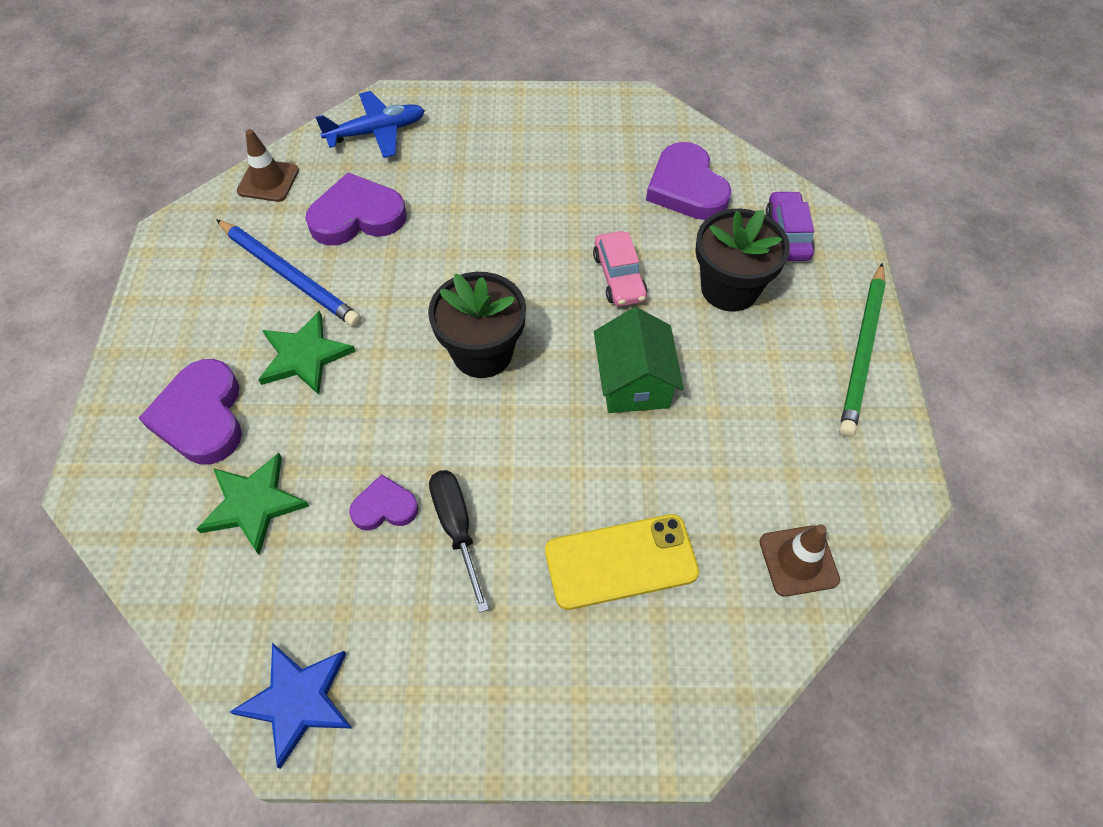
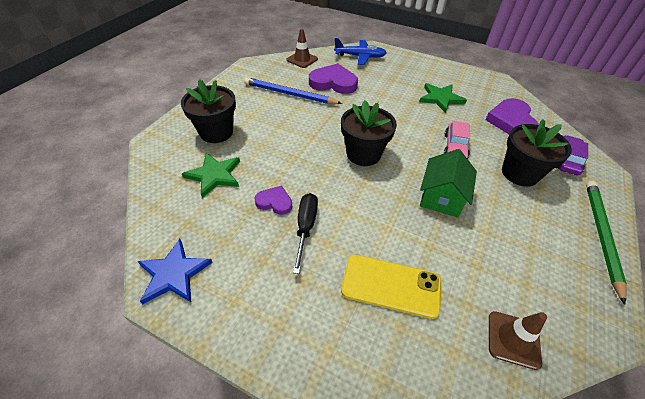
camera: 25 degrees right, 10 degrees down
(201, 416) = (216, 132): purple heart -> black flower pot
(289, 275) = (289, 94): blue pencil -> blue pencil turned 135 degrees clockwise
(304, 356) = (276, 126): green star -> green star (441, 98)
(862, 352) = (601, 236): green pencil -> green pencil turned 150 degrees clockwise

